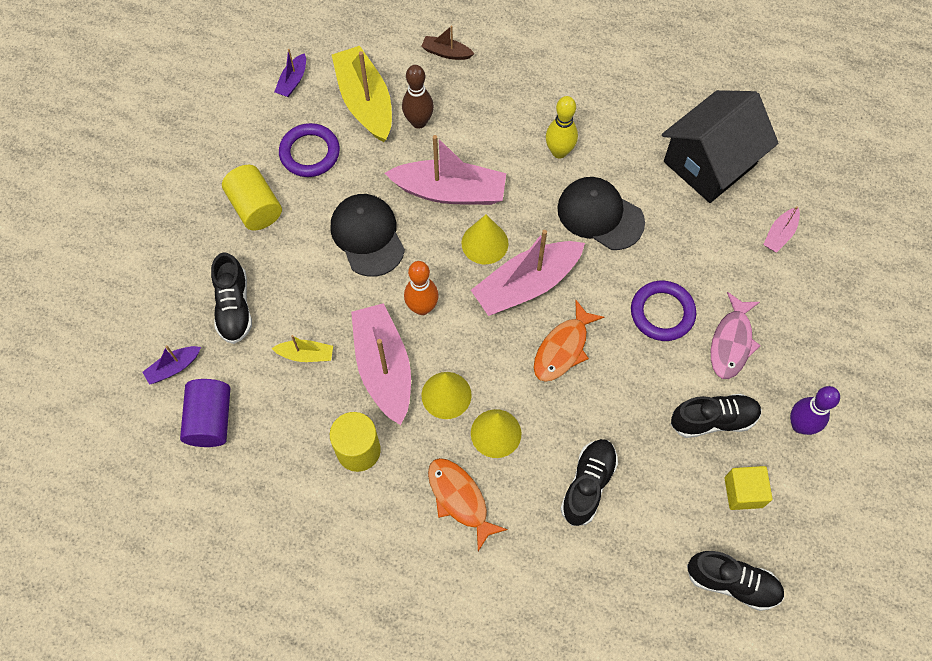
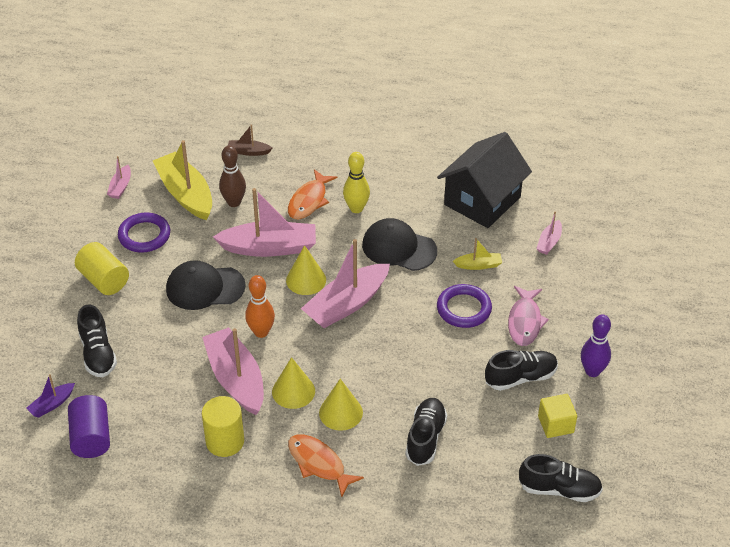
camera: 10 degrees left, 20 degrees down
(293, 81) = (120, 187): purple boat -> pink boat
(306, 354) = (167, 379): yellow boat -> yellow boat (478, 265)
(367, 236) = (205, 288): black cap -> black cap turned 60 degrees counterclockwise
(563, 348) = (386, 345): orange fish -> orange fish (309, 201)

